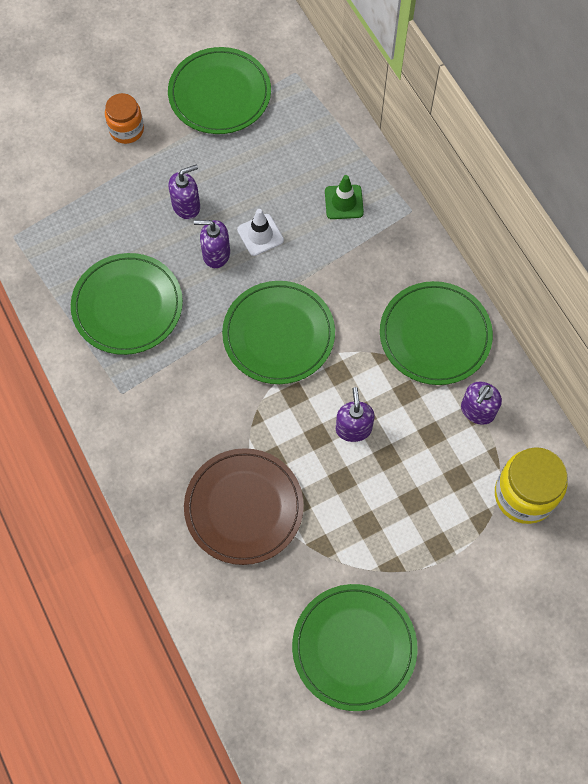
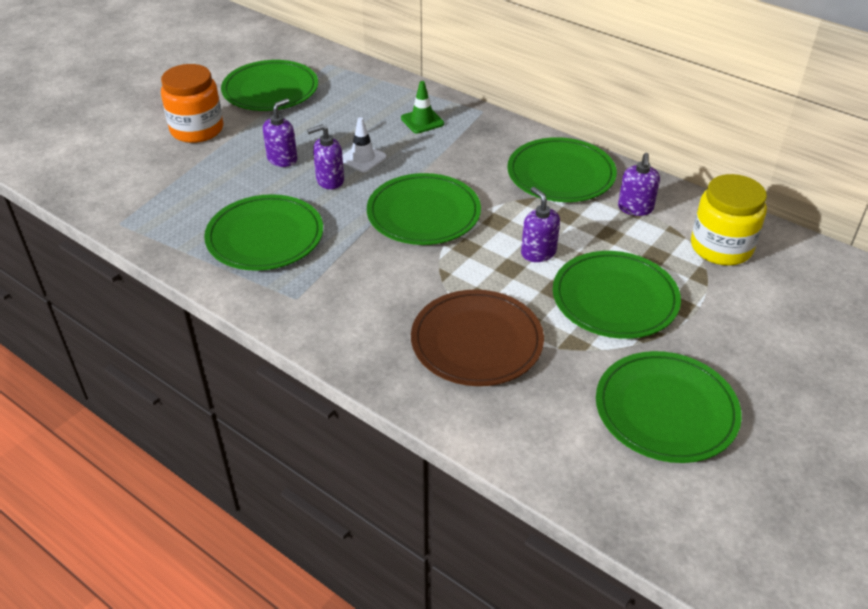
camera: 25 degrees left, 25 degrees down
(126, 130) = (197, 129): orange jar -> orange jar, size x1.55
(387, 512) = (615, 298): none -> green plate

